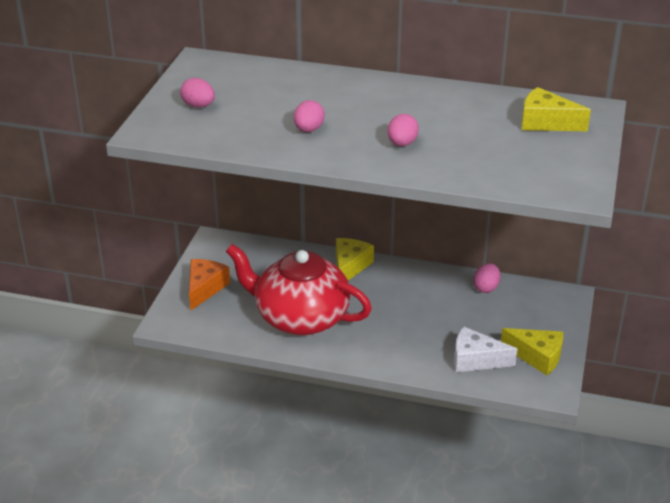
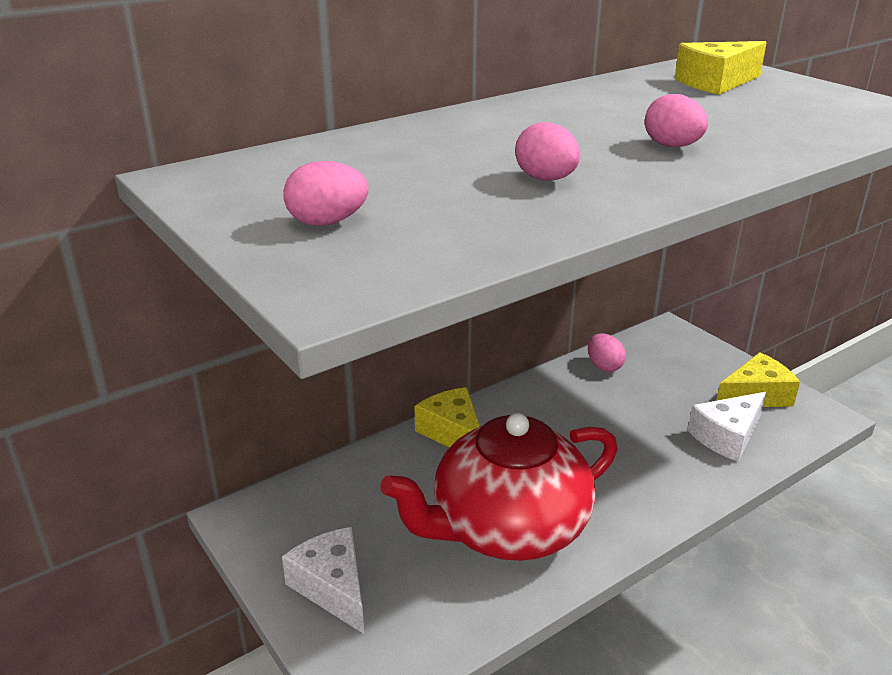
camera: 50 degrees left, 5 degrees down
(205, 288) = (332, 587): orange cheese -> white cheese

